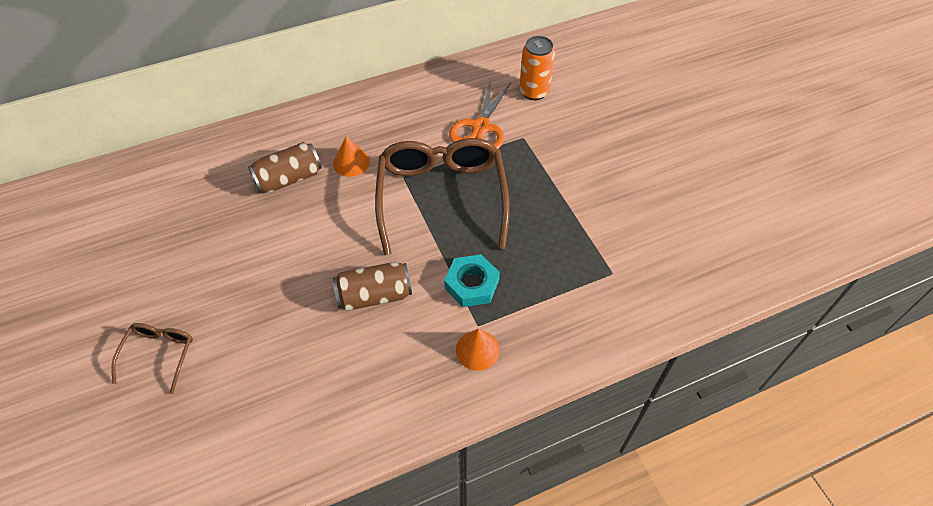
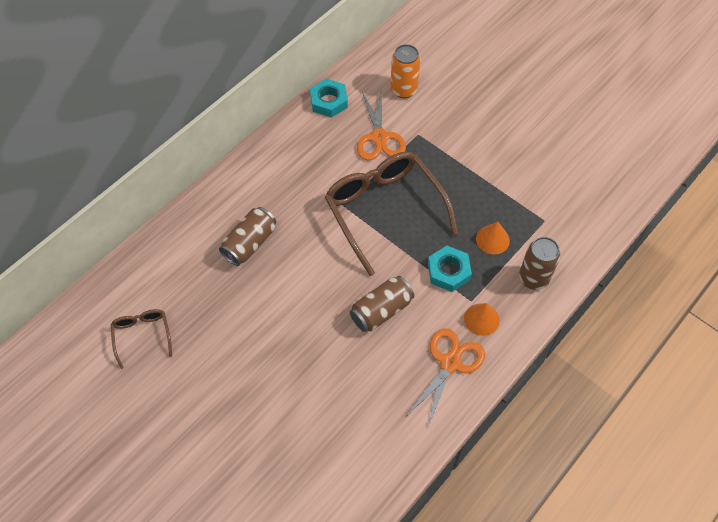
camera: 25 degrees left, 5 degrees up
(159, 354) = (244, 428): brown glasses -> brown glasses (142, 335)
(351, 162) = (292, 209): orange cone -> orange cone (492, 239)
(413, 382) = (450, 363): none -> orange scissors
(451, 78) = (329, 101): none -> turquoise nut
(563, 330) = (533, 278): none -> brown can

